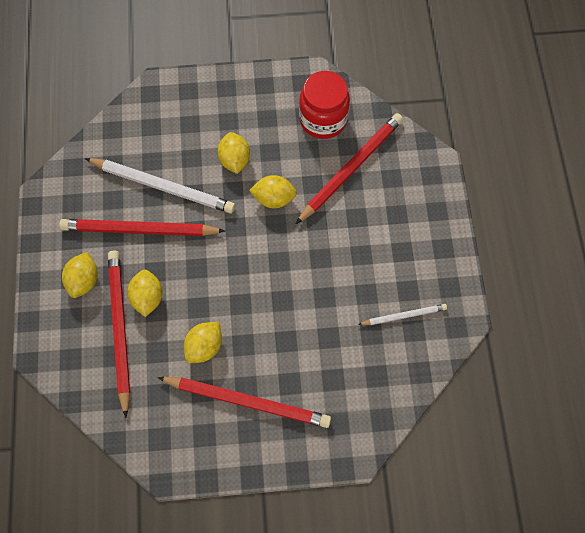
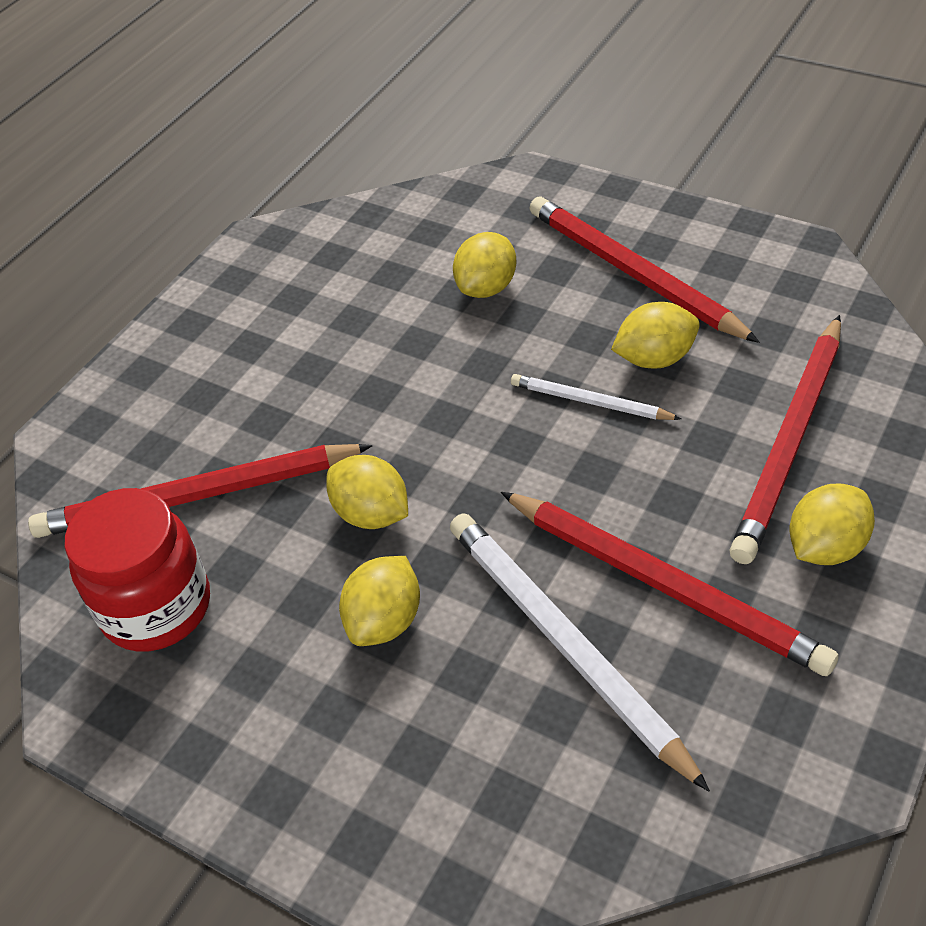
camera: 140 degrees left, 20 degrees down
(147, 298) = (712, 465): yellow lemon -> yellow lemon (486, 288)
(403, 315) = (328, 274): white pencil -> white pencil (590, 402)

